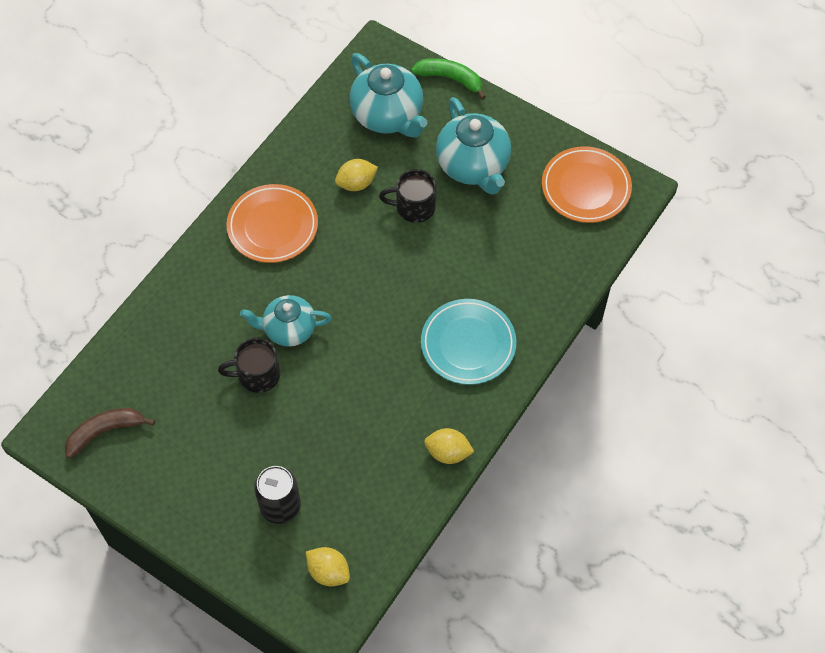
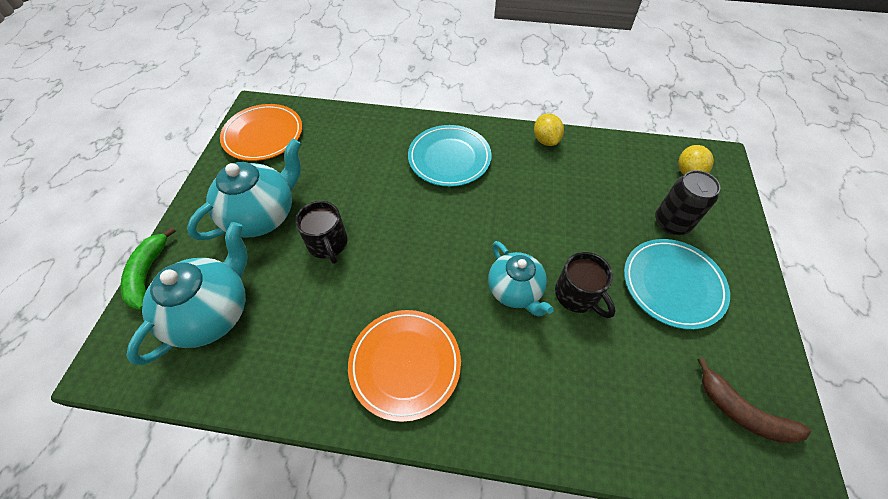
camera: 115 degrees left, 5 degrees down
(222, 458) = (672, 285): none -> turquoise plate
(356, 183) = (316, 305): yellow lemon -> none

